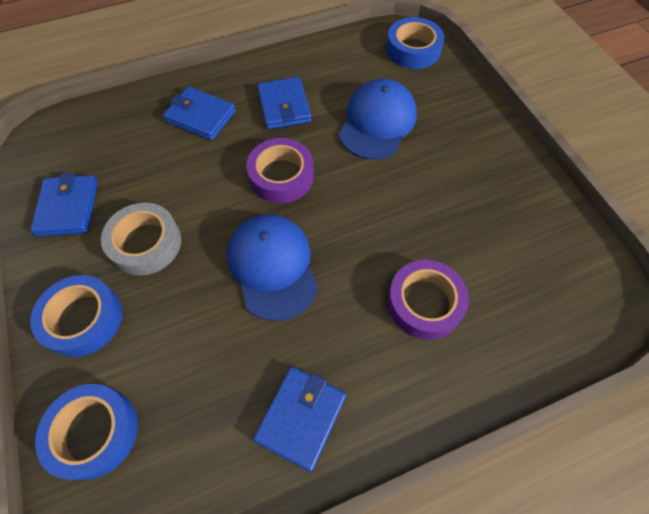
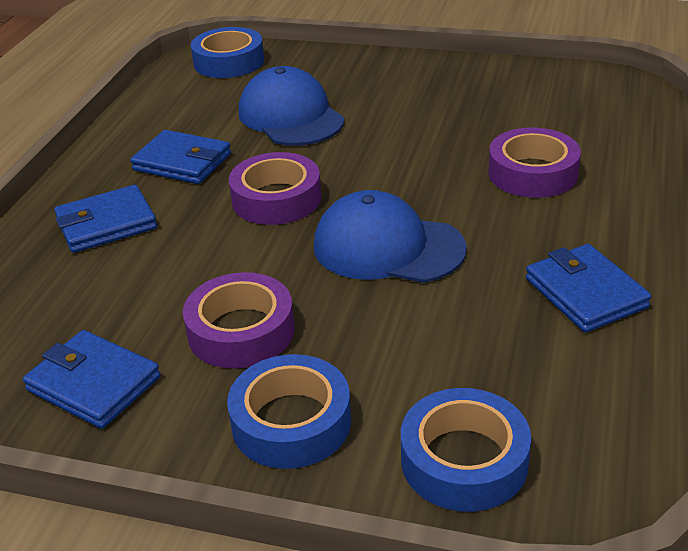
camera: 50 degrees left, 25 degrees down
(146, 243) = (241, 331): grey tape -> purple tape

